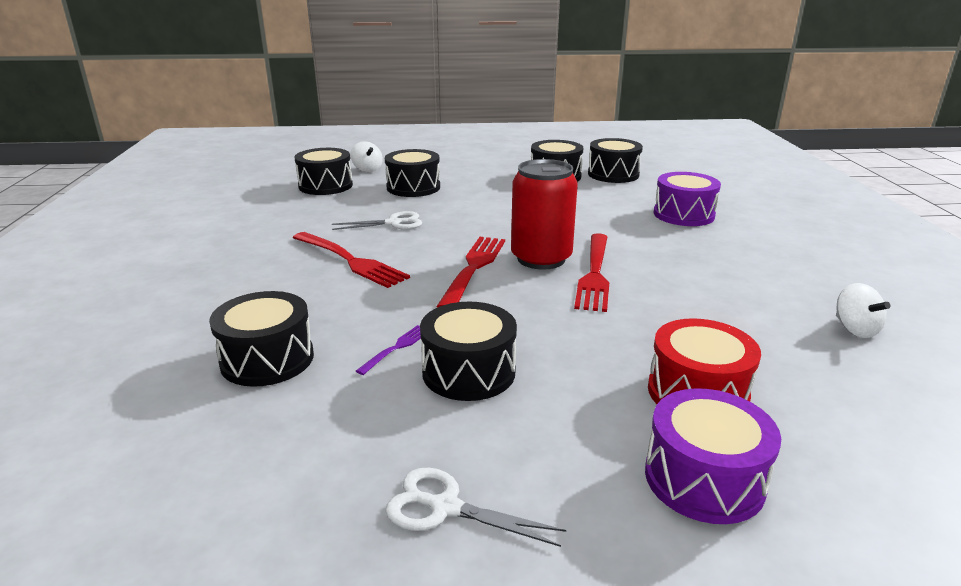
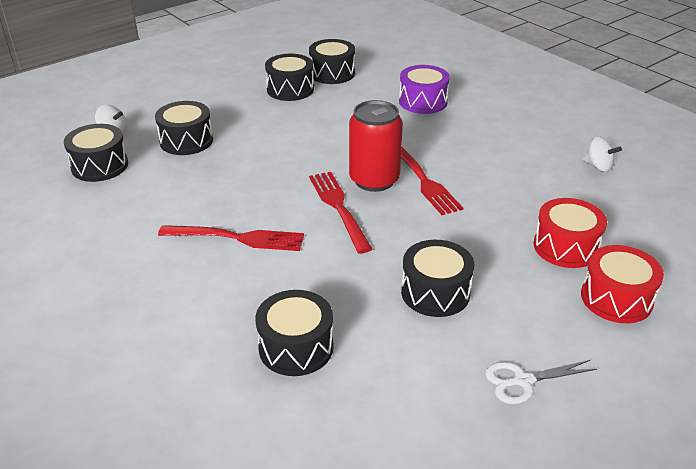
camera: 35 degrees left, 10 degrees up
(393, 223) = (221, 186): white scissors -> none
(396, 348) = (370, 296): purple fork -> none
(704, 479) = (616, 298): purple drum -> red drum

